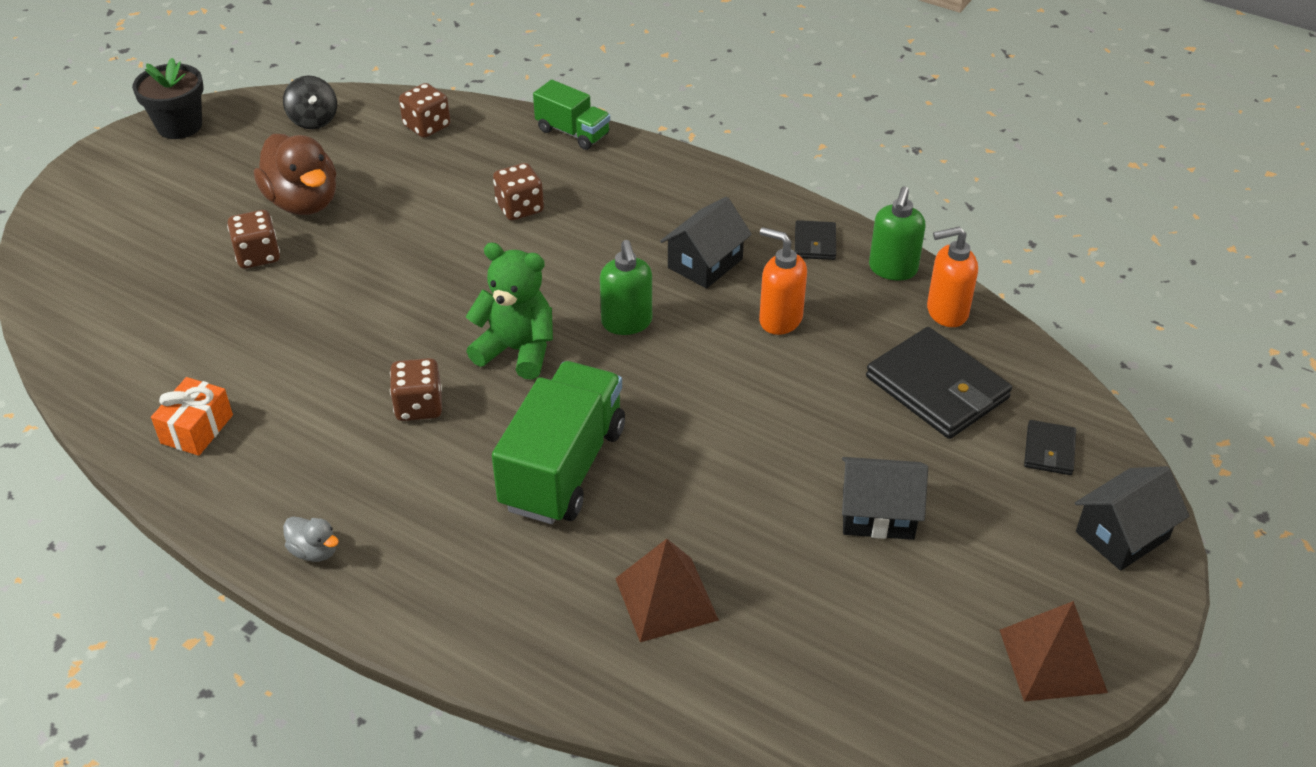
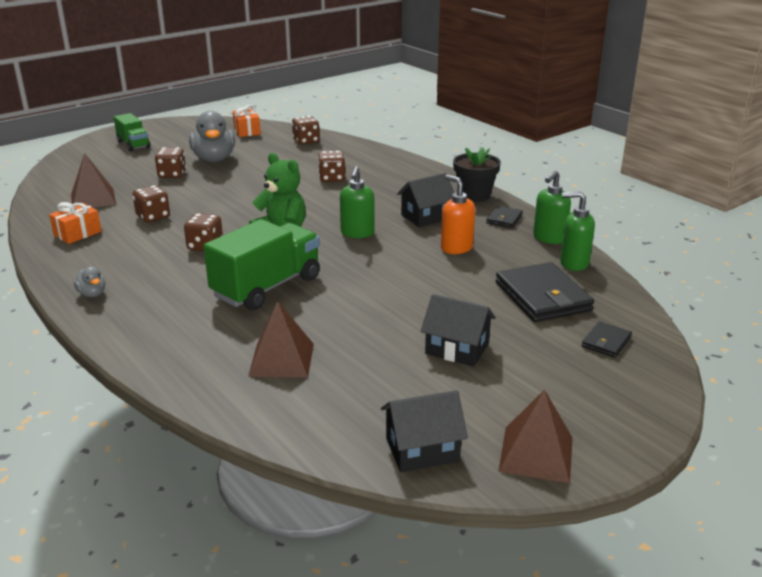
camera: 20 degrees right, 15 degrees down
(165, 344) = (93, 199): none -> brown pyramid
(179, 126) = (176, 124): black flower pot -> black flower pot (474, 195)
(293, 361) = (153, 216): none -> brown dice
(303, 202) = (214, 159): brown duck -> grey duck
(313, 120) = (247, 131): black spinning top -> orange gift
(572, 132) = (387, 154): green truck -> green truck (133, 144)
(946, 312) = (573, 263): orange soap dispenser -> green soap dispenser
(1122, 535) = (636, 397): black house -> black house (422, 450)

